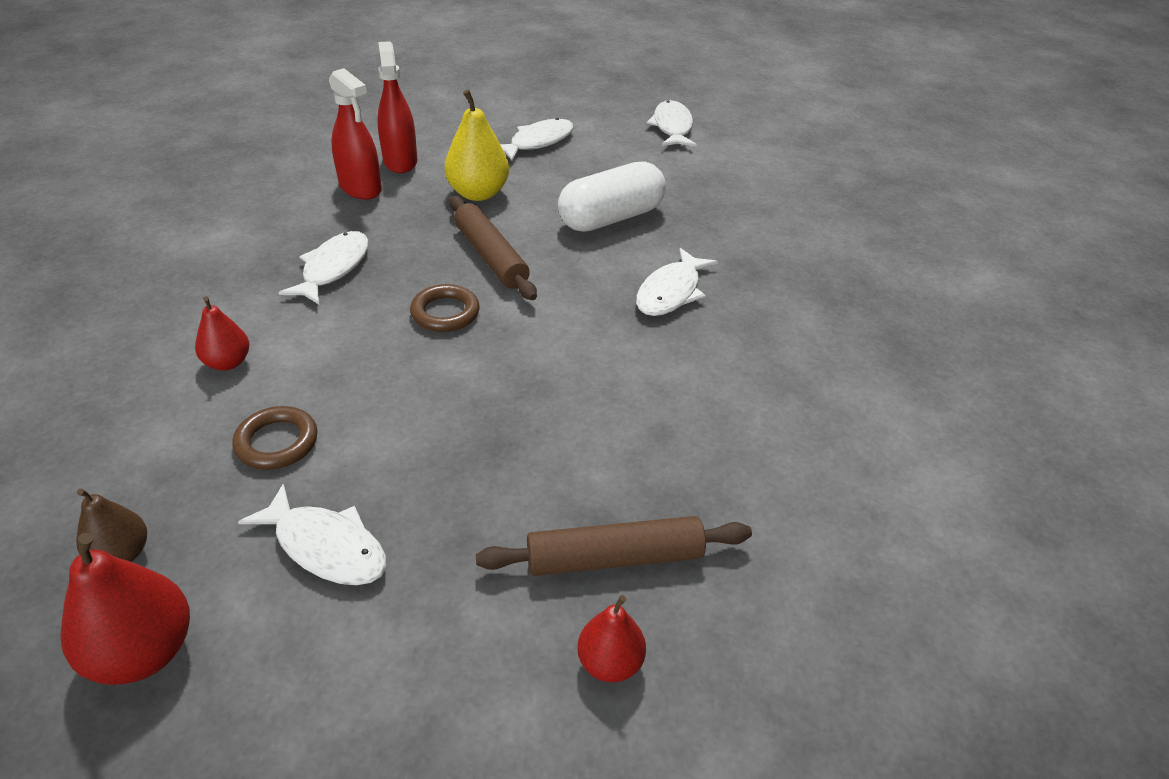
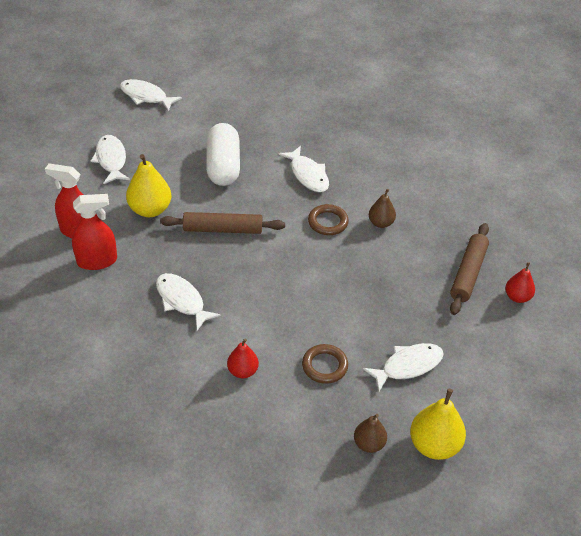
camera: 60 degrees left, 5 degrees up
(143, 652) = (434, 445): red pear -> yellow pear
(445, 313) = (262, 267): brown ring -> brown ring (328, 222)
(641, 401) = (381, 223): none -> brown pear

